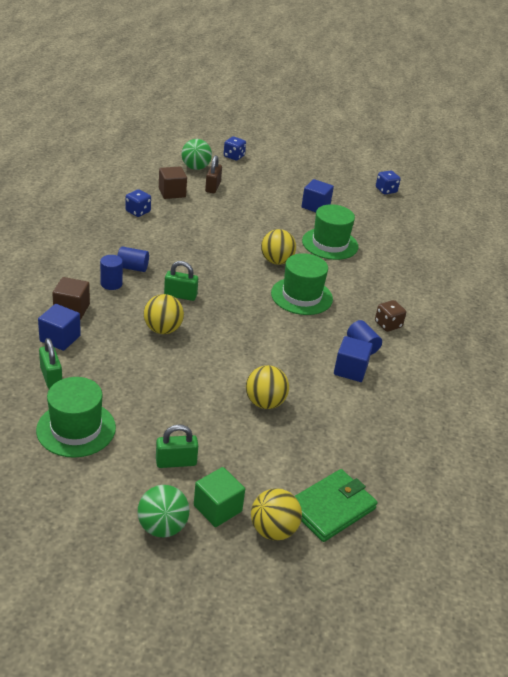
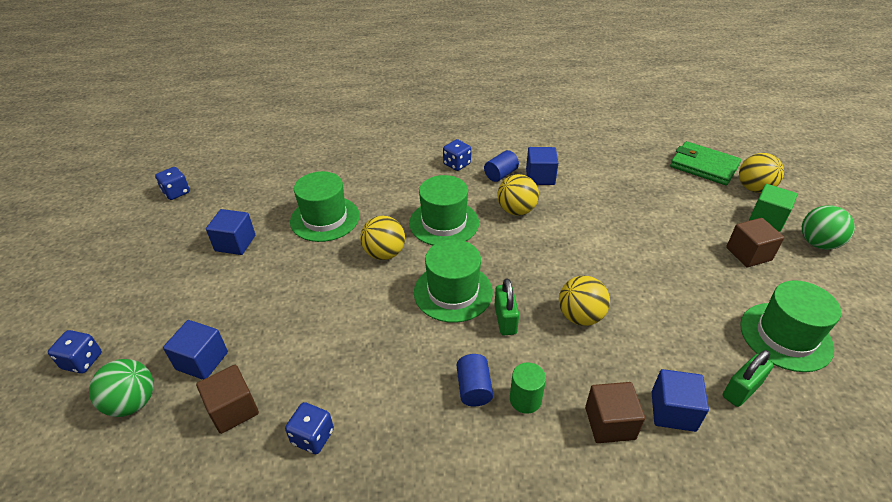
camera: 100 degrees left, 5 degrees up
(111, 284) = (525, 399): blue cylinder -> green cylinder
(176, 462) = (748, 254): green padlock -> brown cube
(213, 187) = (202, 361): brown padlock -> blue cube
(220, 281) = (453, 292): none -> green hat
(265, 403) = (627, 217): yellow ball -> yellow ball (516, 210)
(388, 324) = (457, 164): brown dice -> blue dice

